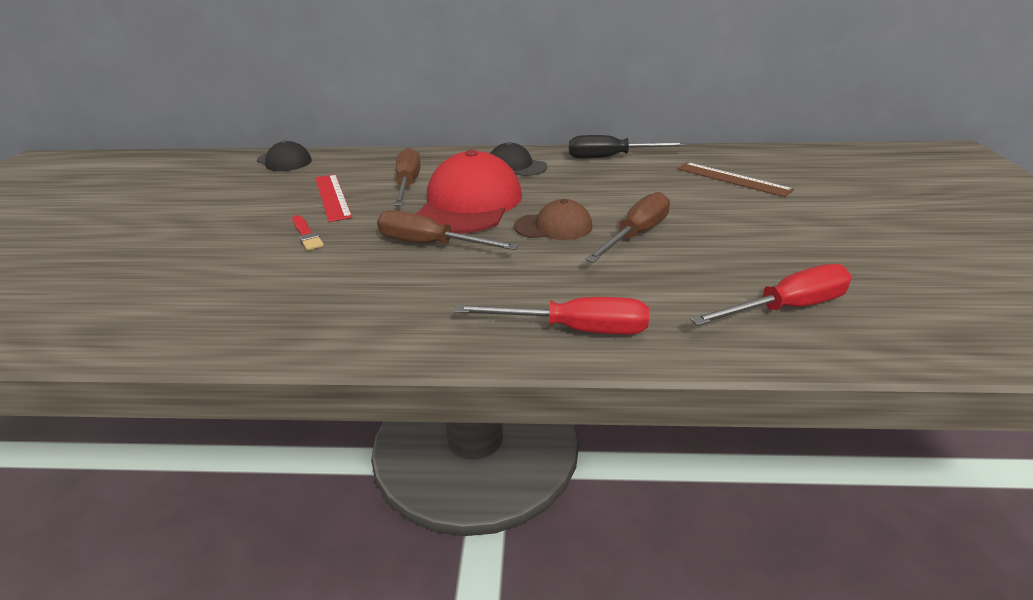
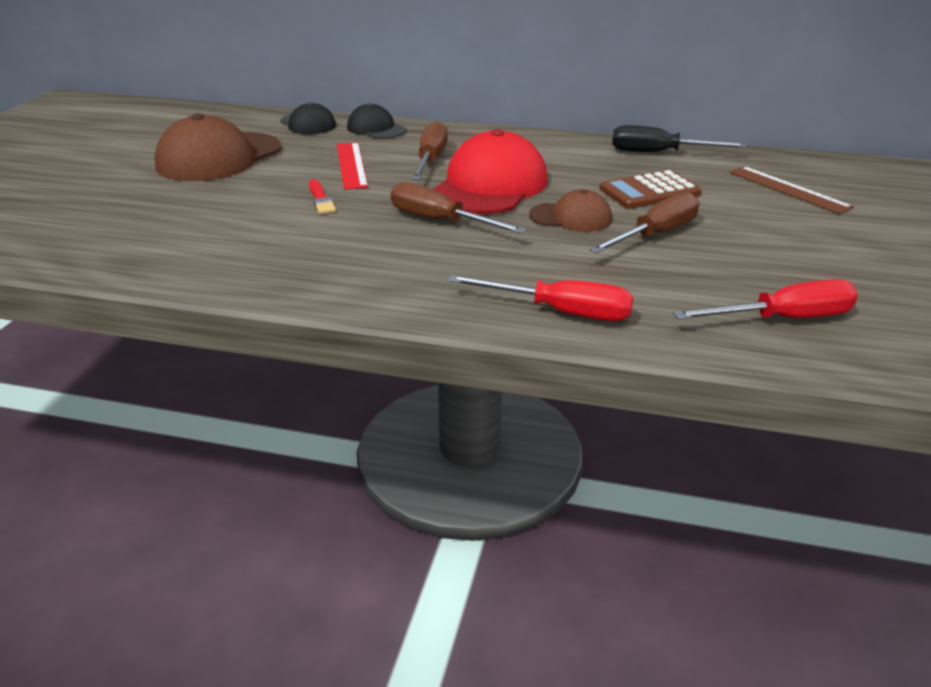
camera: 10 degrees right, 0 degrees up
(198, 202) = (219, 157): none -> brown cap
(516, 166) = (550, 152): black cap -> black cap (376, 129)
(615, 193) = (649, 191): none -> brown calculator

